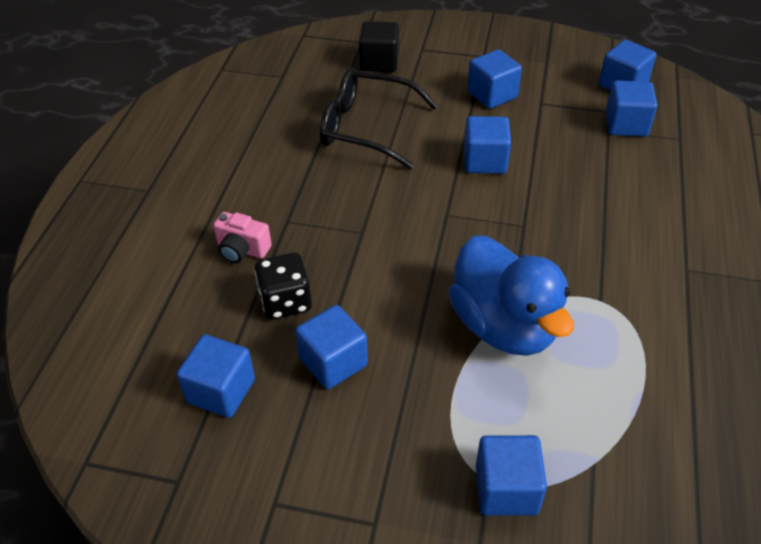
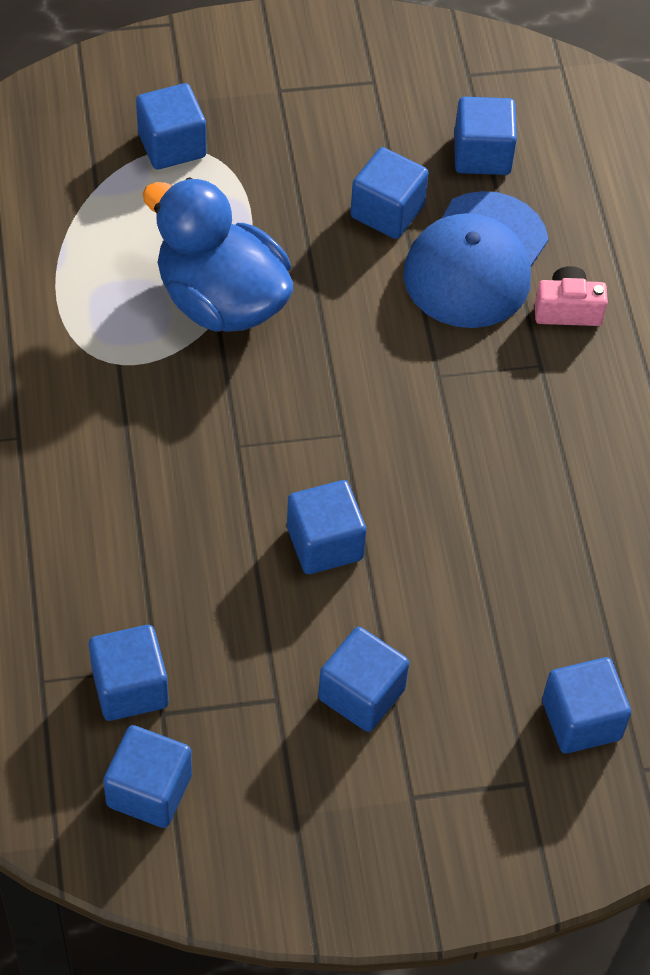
camera: 155 degrees right, 10 degrees up
(285, 301) = (476, 261): black dice -> blue cap
(366, 128) = (523, 557): black glasses -> none
(379, 62) = (581, 720): black cube -> blue cube

